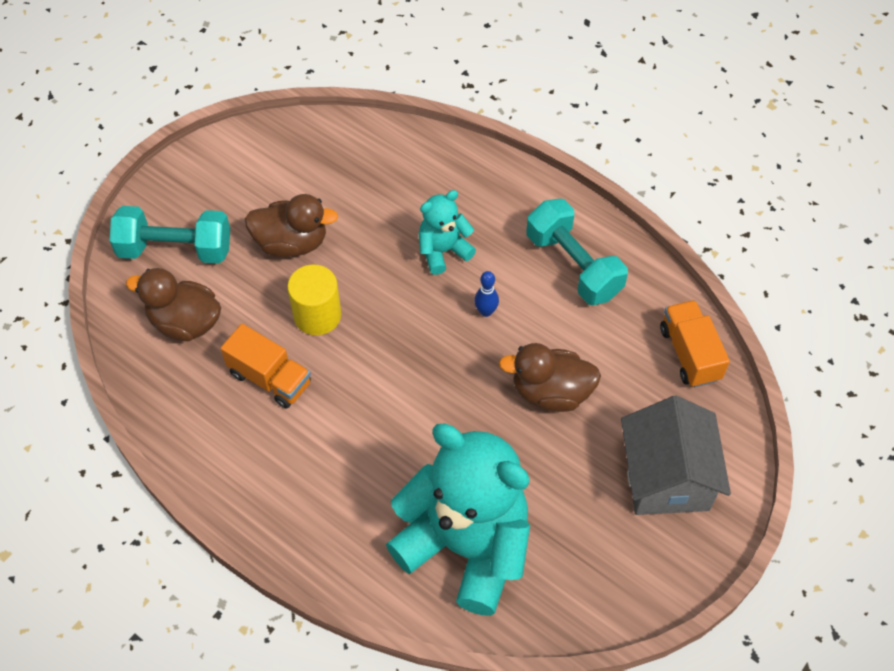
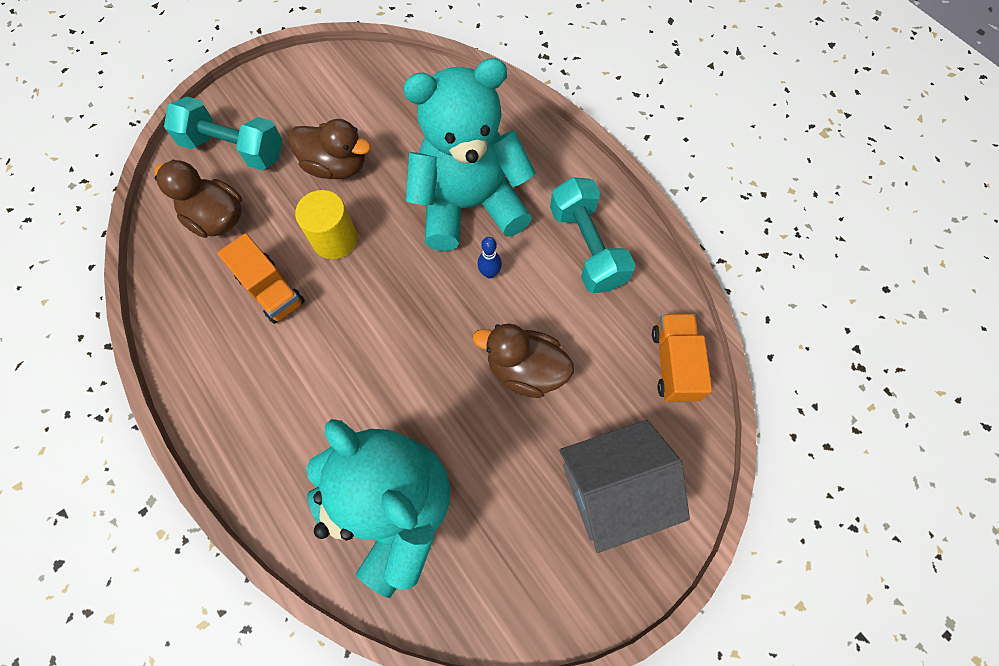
camera: 15 degrees right, 10 degrees up
(443, 251) = (469, 205): turquoise teddy bear -> turquoise teddy bear, size x2.12
(666, 477) = (612, 489): grey house -> grey house turned 60 degrees clockwise

